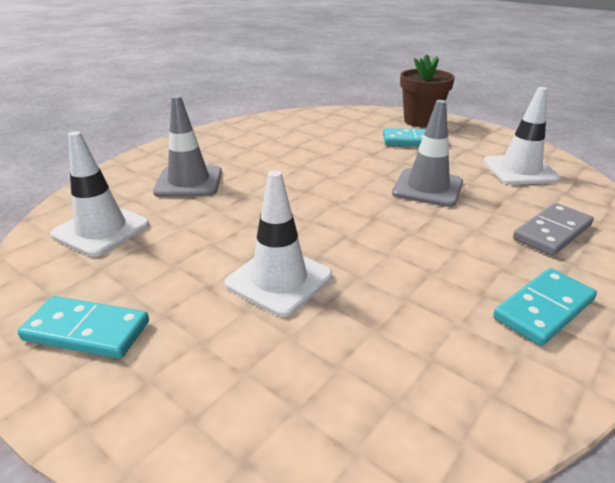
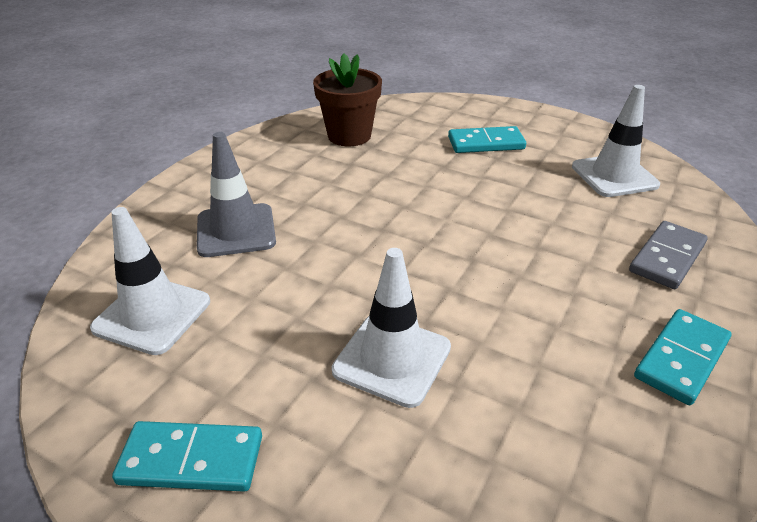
camera: 10 degrees left, 5 degrees up
(421, 121) = (486, 112): brown flower pot -> brown flower pot (349, 136)
(427, 188) = (520, 211): grey traffic cone -> none

